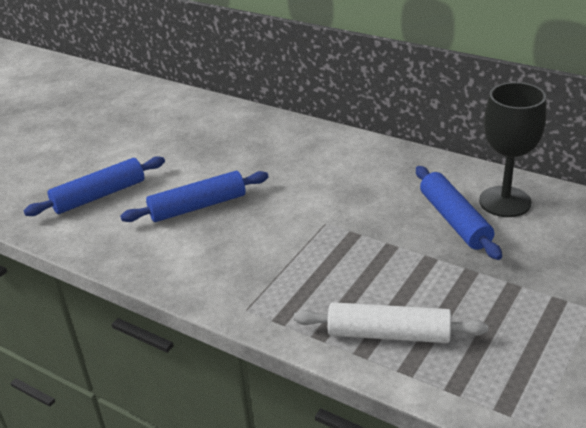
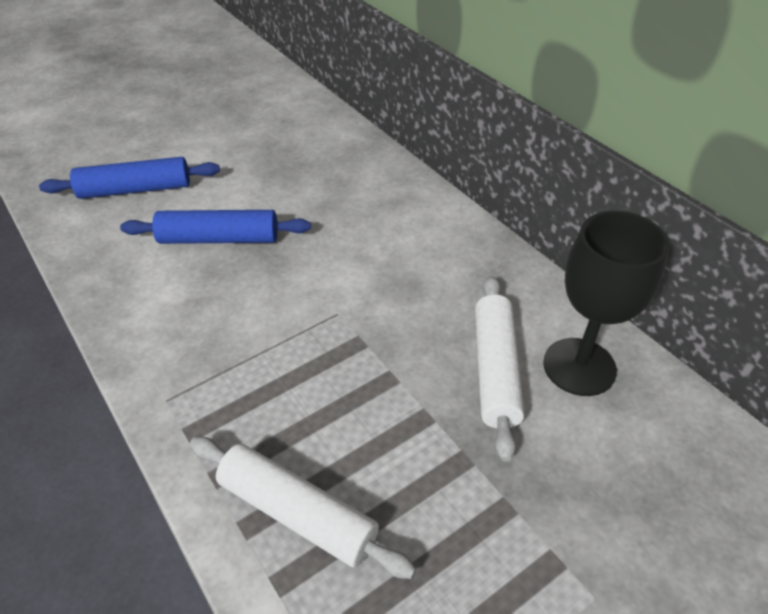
camera: 20 degrees right, 10 degrees up
(455, 220) = (495, 370): blue rolling pin -> white rolling pin

